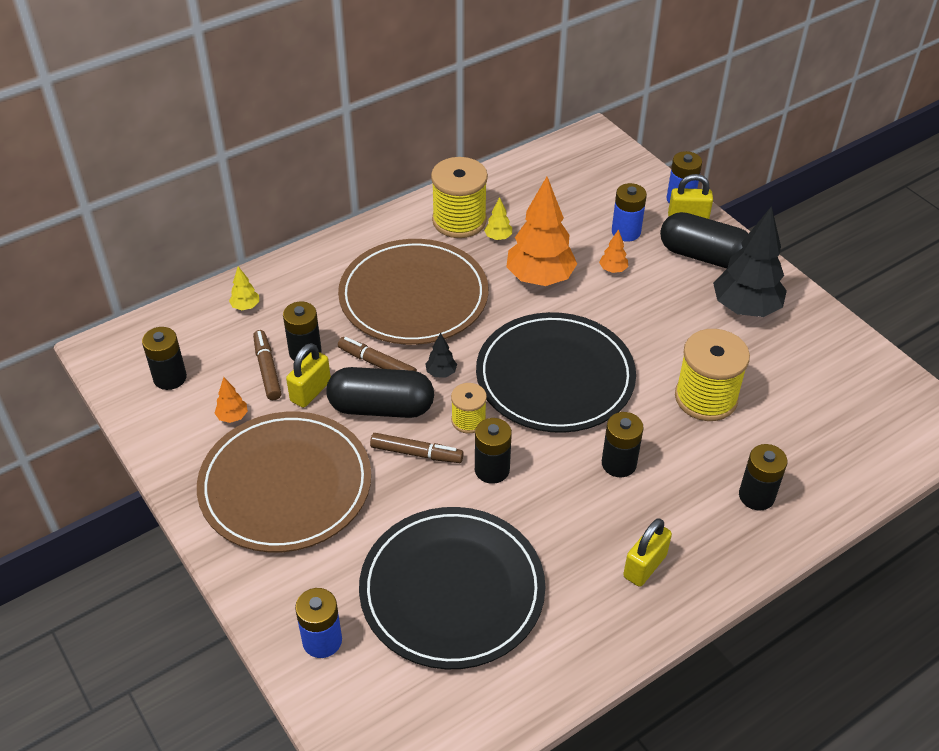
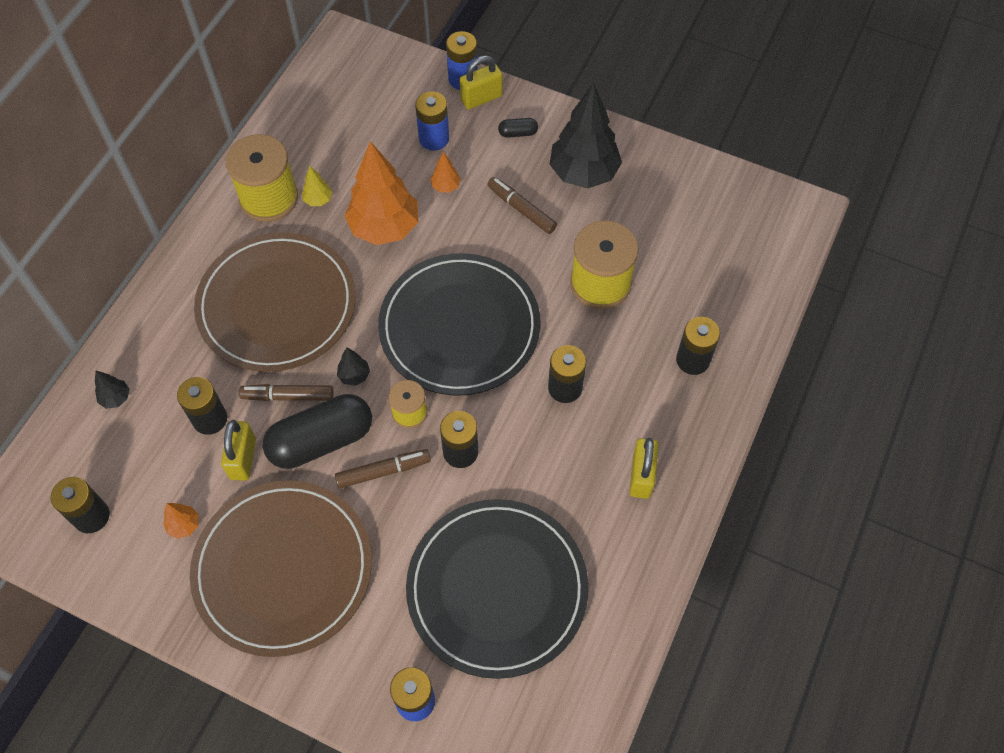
camera: 30 degrees left, 15 degrees up
(245, 306) = (116, 398): yellow tree -> black tree
(267, 369) = (184, 457): brown marker -> brown marker (521, 209)
(704, 256) = (518, 133): black capsule -> black capsule, size x0.42

